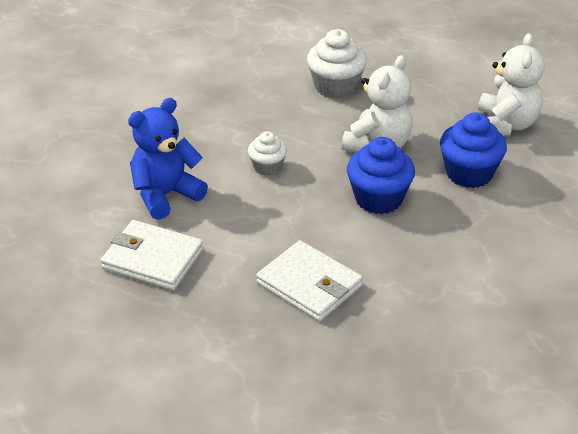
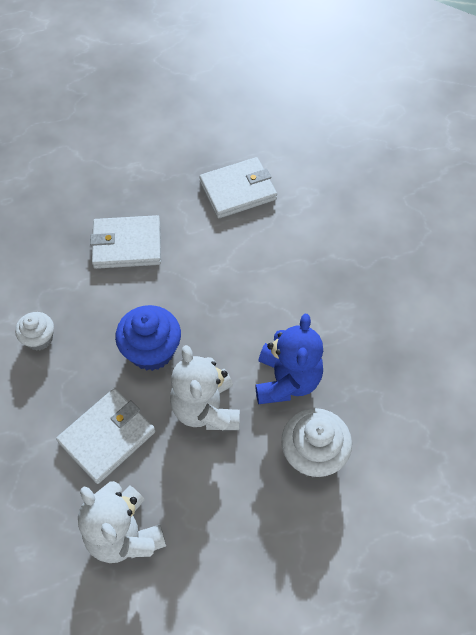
camera: 135 degrees right, 20 degrees up
(165, 195) = (292, 237): blue teddy bear -> blue teddy bear (286, 380)
(267, 167) = (259, 315): white cupcake -> white cupcake (39, 338)
(469, 173) = (107, 437): blue cupcake -> white wallet

